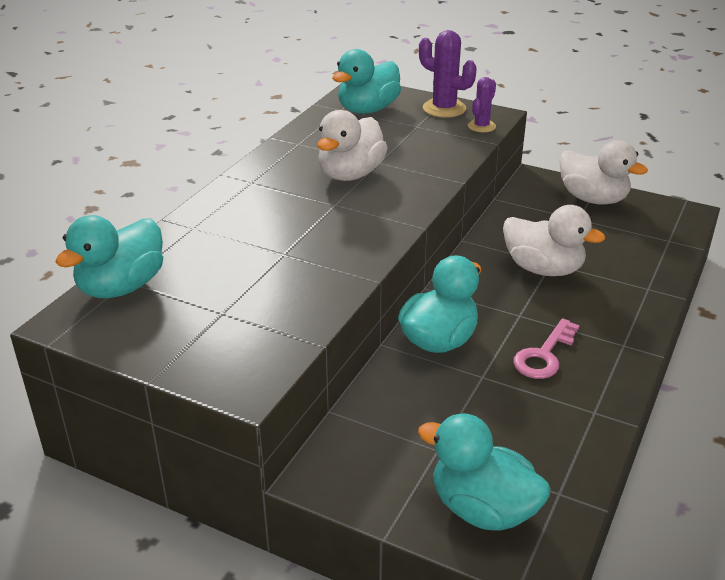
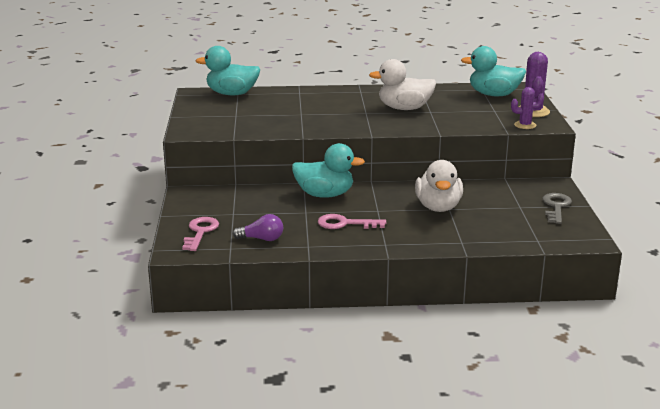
camera: 60 degrees right, 10 degrees down
(482, 509) = (200, 232): turquoise duck -> pink key
(547, 449) = (261, 239): none -> purple light bulb
(593, 199) = (556, 207): white duck -> grey key

